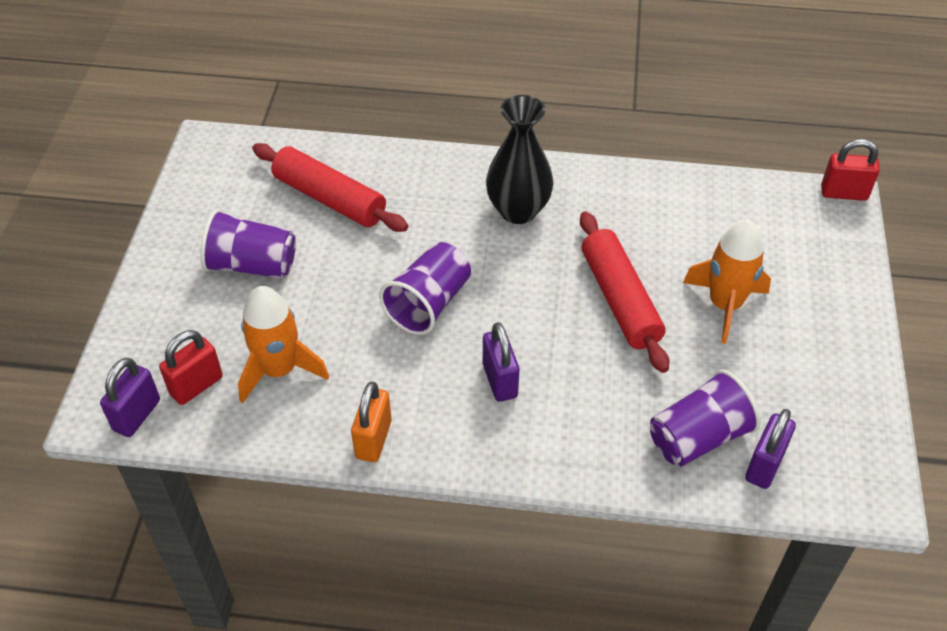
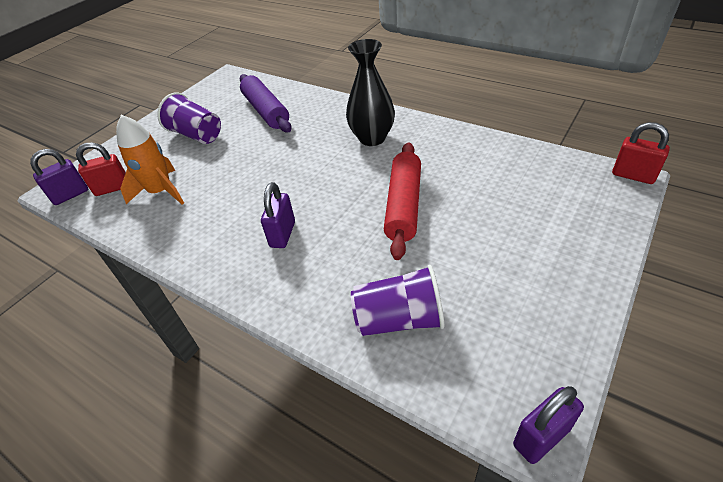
camera: 30 degrees right, 5 degrees down
(329, 199) = (266, 111): red rolling pin -> purple rolling pin
(373, 439) = (176, 247): orange padlock -> none
(428, 304) = (275, 177): purple cup -> none
(724, 305) = (483, 229): orange rocket -> none
(764, 465) = (442, 362): purple padlock -> purple padlock (541, 437)

